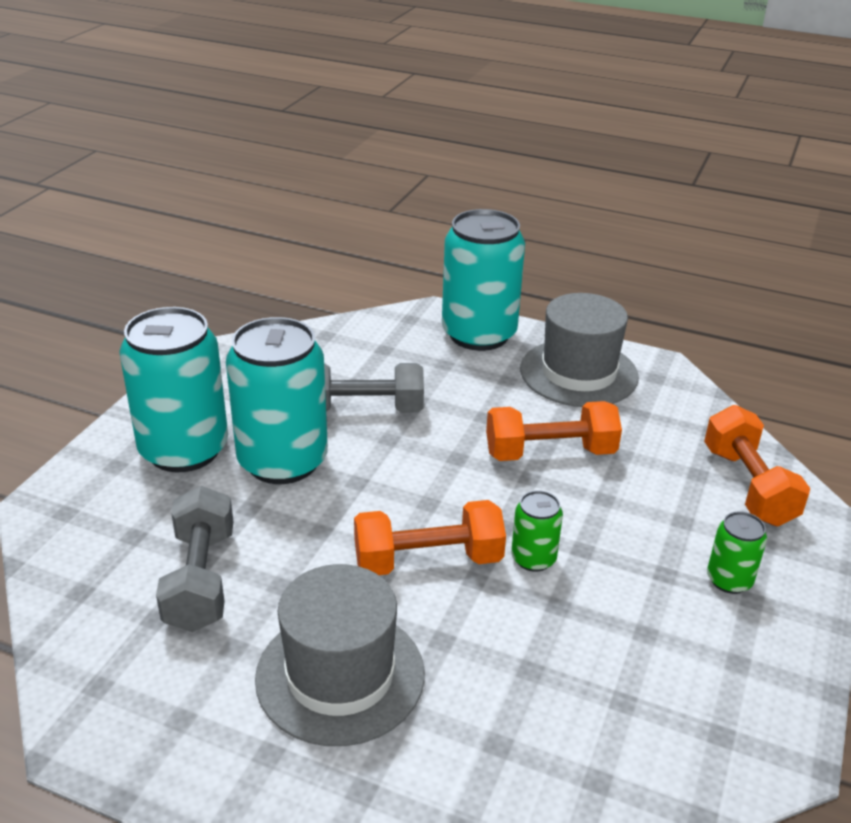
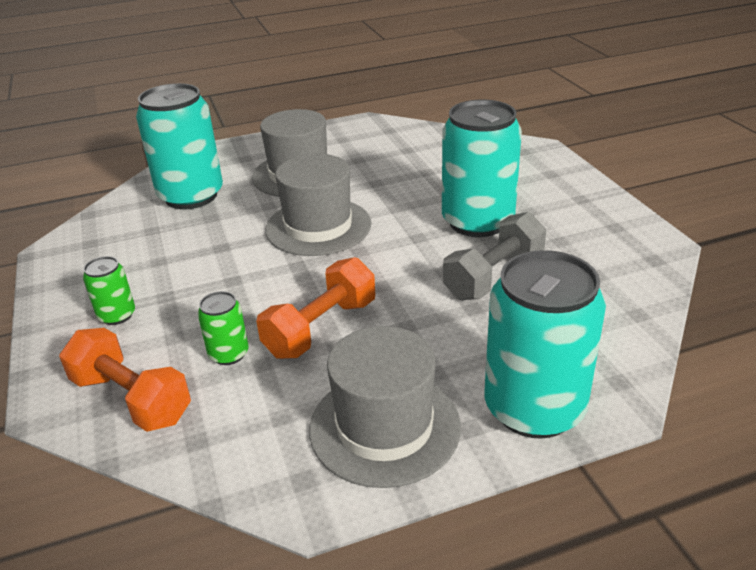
camera: 140 degrees right, 0 degrees up
(184, 450) = (537, 196): turquoise can -> turquoise can (191, 196)
(200, 580) = (414, 166): grey dumbbell -> none
(428, 561) = (318, 227): orange dumbbell -> grey hat
(533, 558) = (259, 259): green can -> green can (228, 354)

